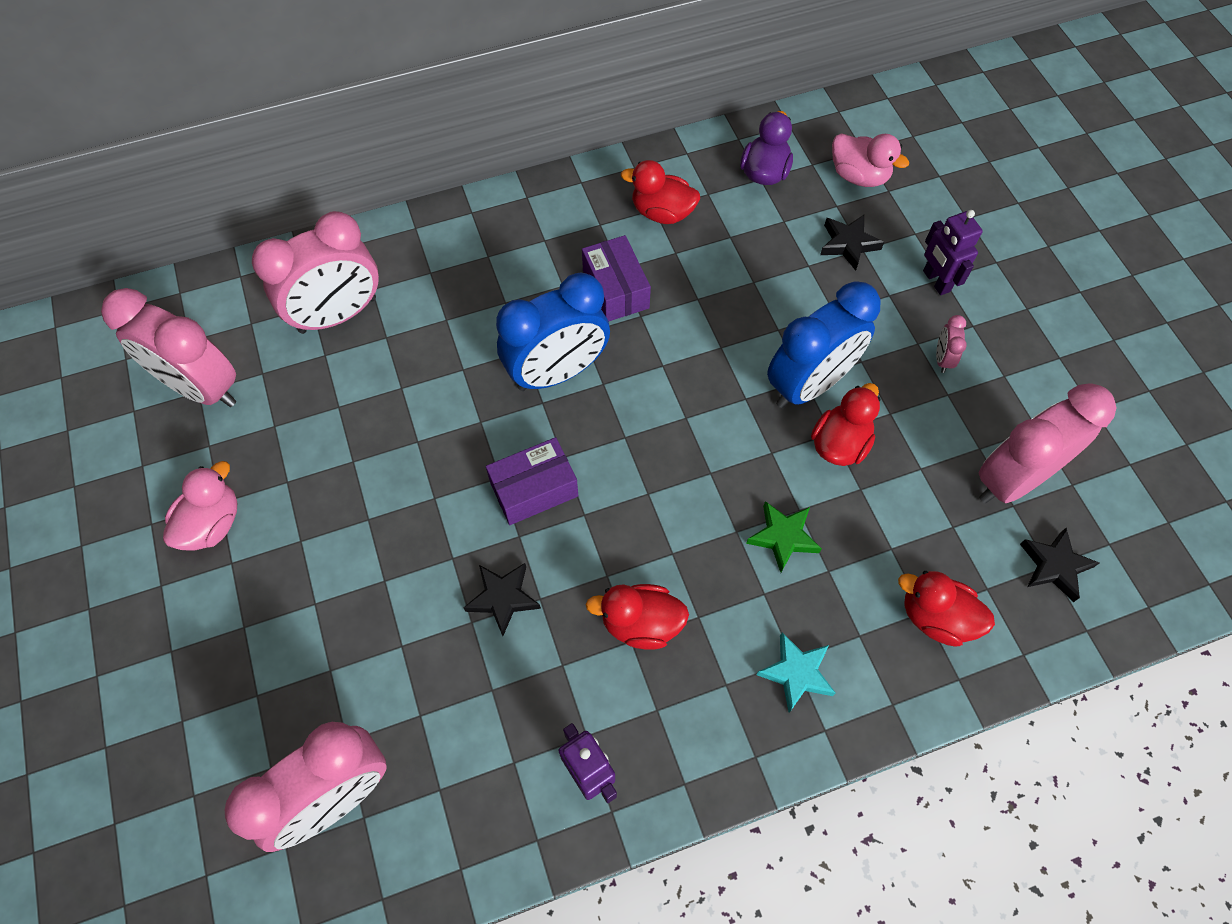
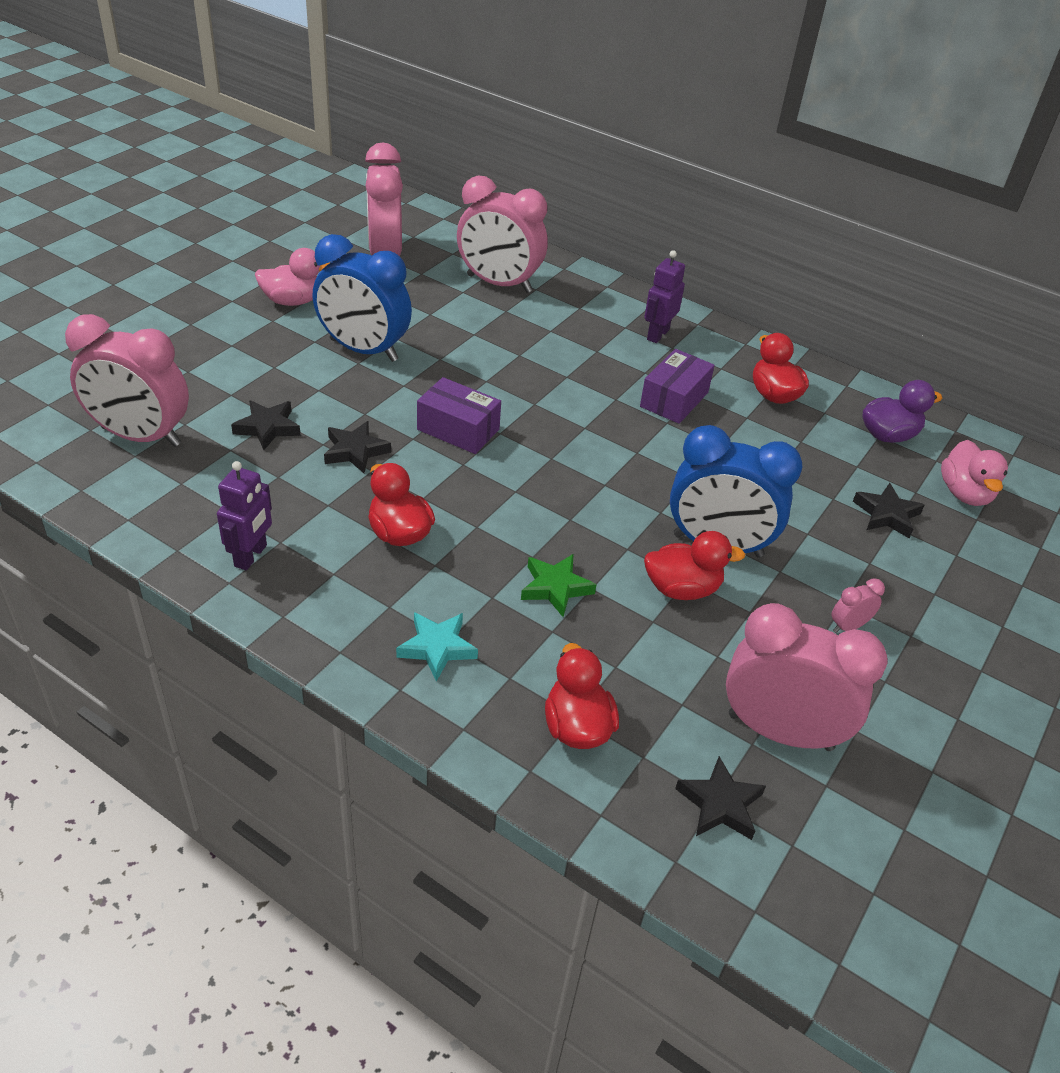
camera: 50 degrees right, 20 degrees down
(411, 662) = (267, 428): none -> black star
(557, 372) = (567, 400): blue clock -> blue clock (363, 350)
(936, 281) = (924, 589): purple robot -> purple robot (657, 334)

